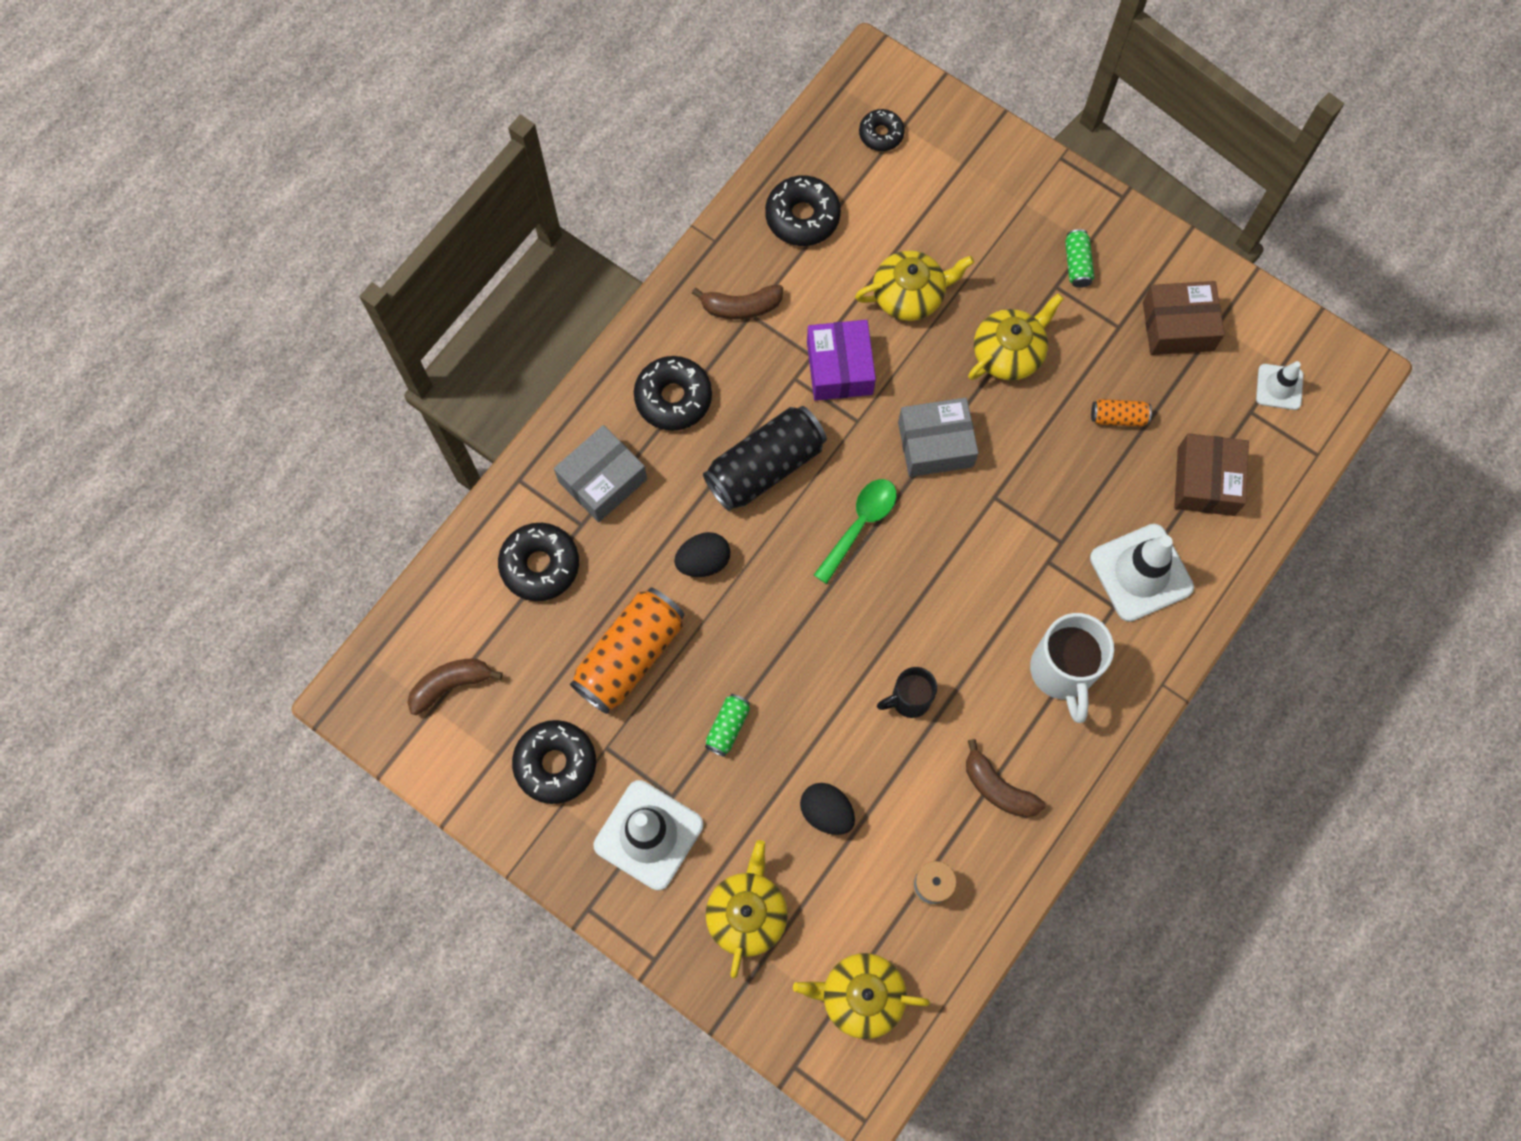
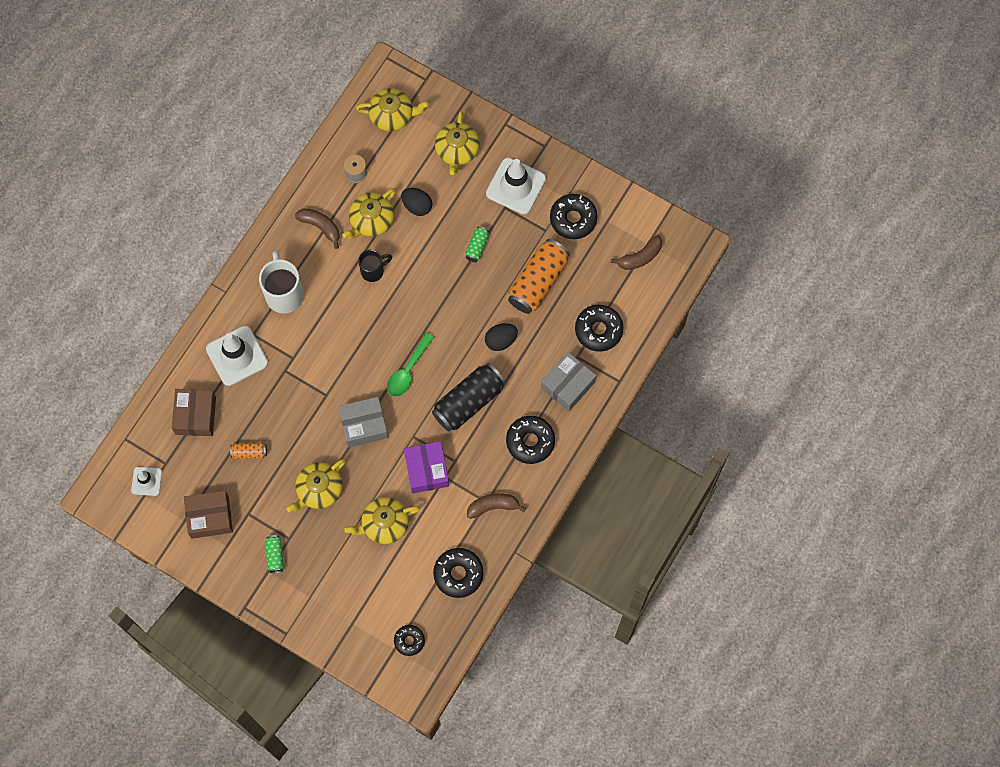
camera: 175 degrees right, 0 degrees up
(908, 792) = (371, 220): none -> yellow teapot

